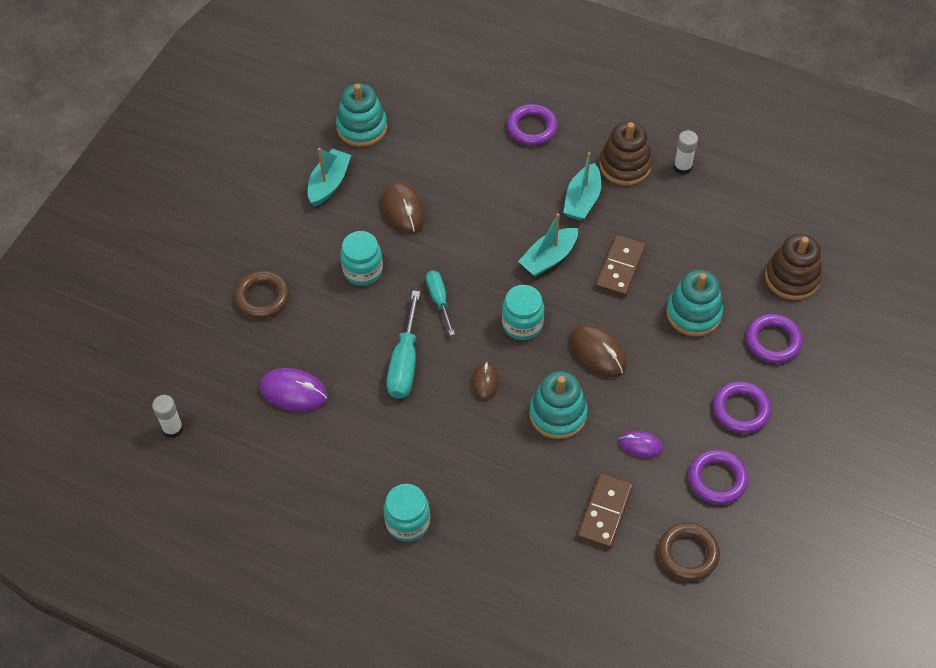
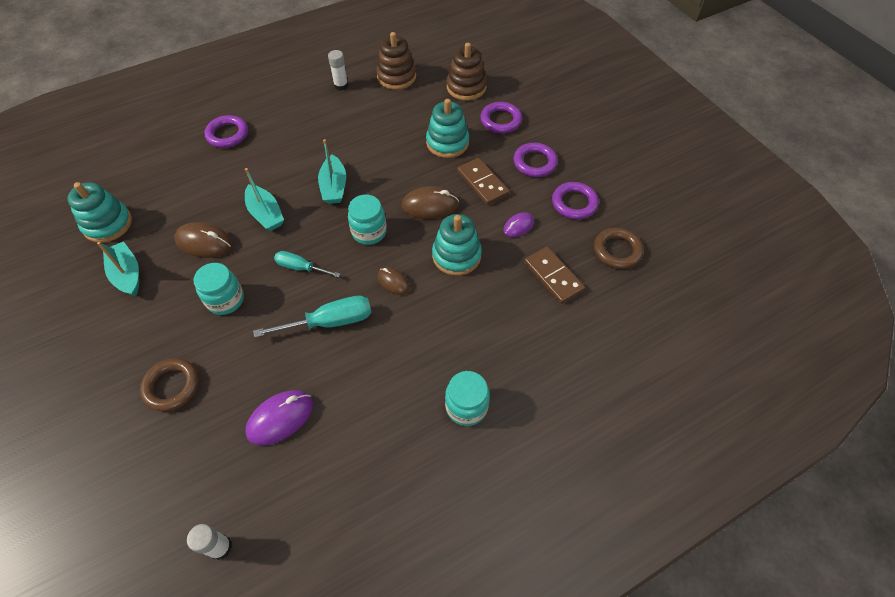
camera: 55 degrees left, 0 degrees up
(405, 362) = (330, 322): turquoise screwdriver -> turquoise screwdriver turned 60 degrees counterclockwise
(582, 200) = (310, 144): turquoise boat -> turquoise boat (265, 214)
(620, 267) = (379, 156): brown domino -> brown domino (482, 183)
(625, 165) = (309, 109): brown stacking toy -> brown stacking toy (396, 77)

